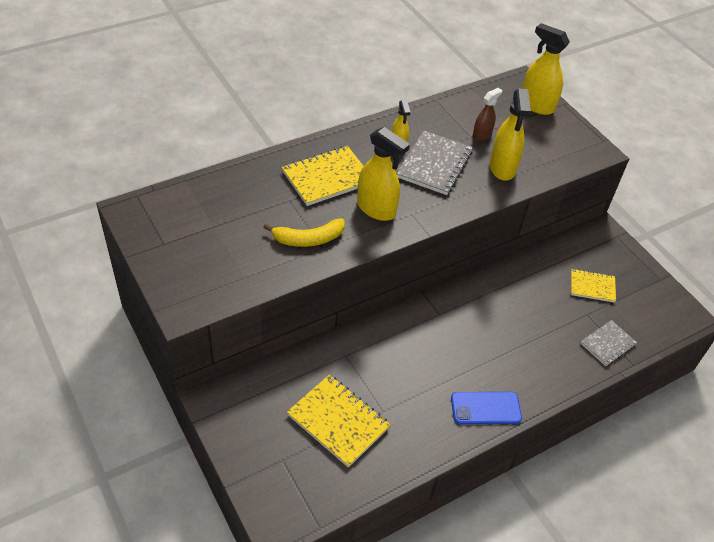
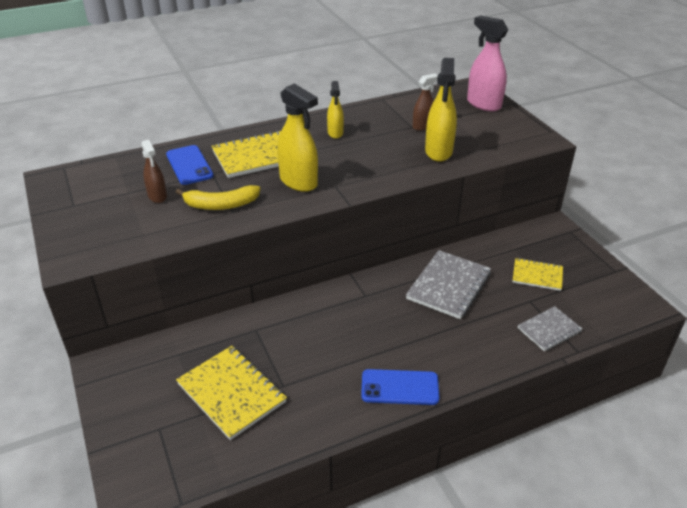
camera: 10 degrees right, 10 degrees down
(243, 230) = (157, 196): none -> brown spray bottle
(264, 190) = (189, 165): none -> blue phone
(434, 164) = (368, 148): grey notebook -> grey notebook (448, 286)
(536, 105) = (483, 104): yellow spray bottle -> pink spray bottle

